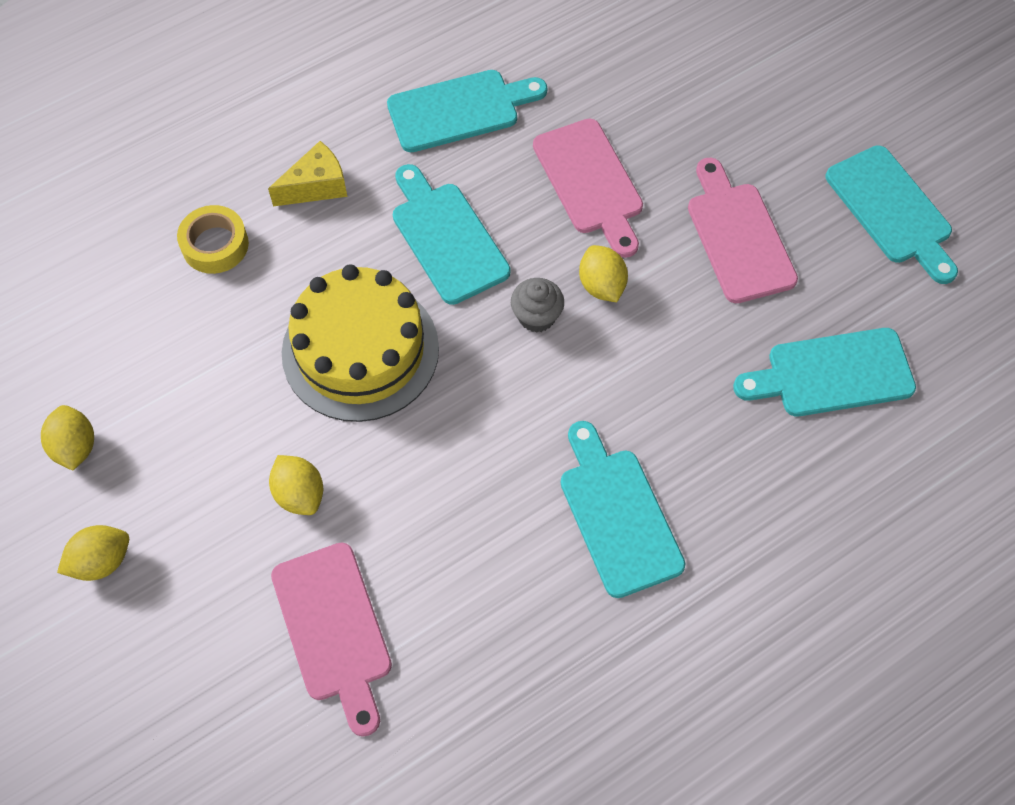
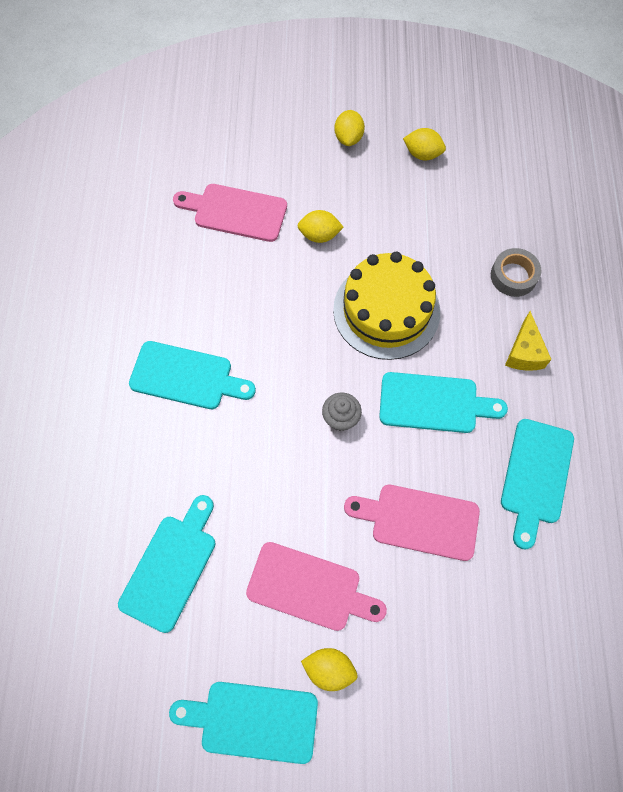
camera: 125 degrees right, 5 degrees up
(215, 245) = (513, 276): yellow tape -> grey tape
(601, 285) = (335, 471): yellow lemon -> yellow lemon (329, 669)

